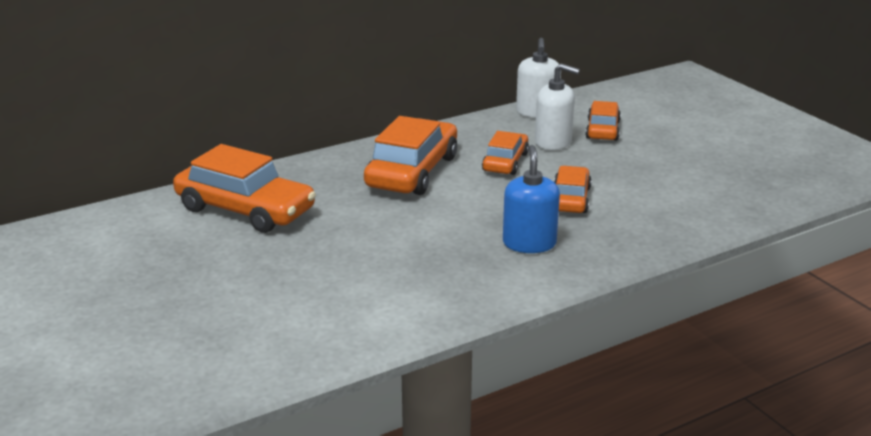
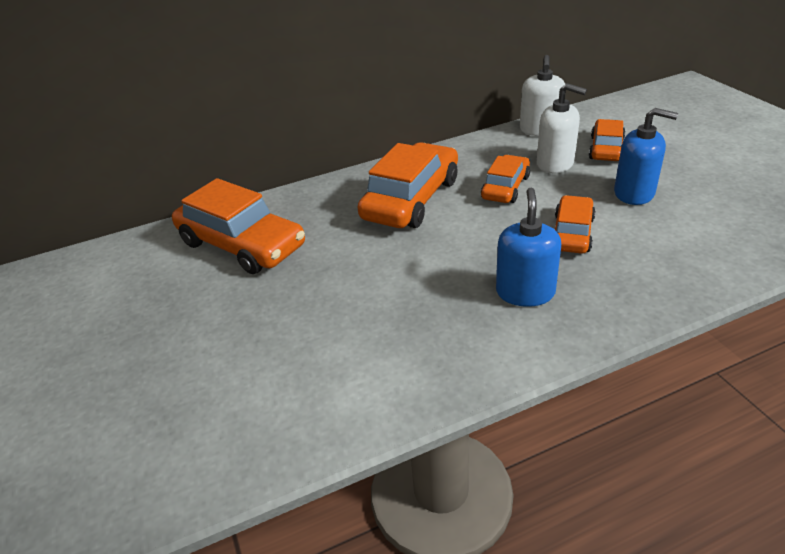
camera: 10 degrees right, 10 degrees up
(628, 167) = (634, 193): none -> blue soap dispenser

